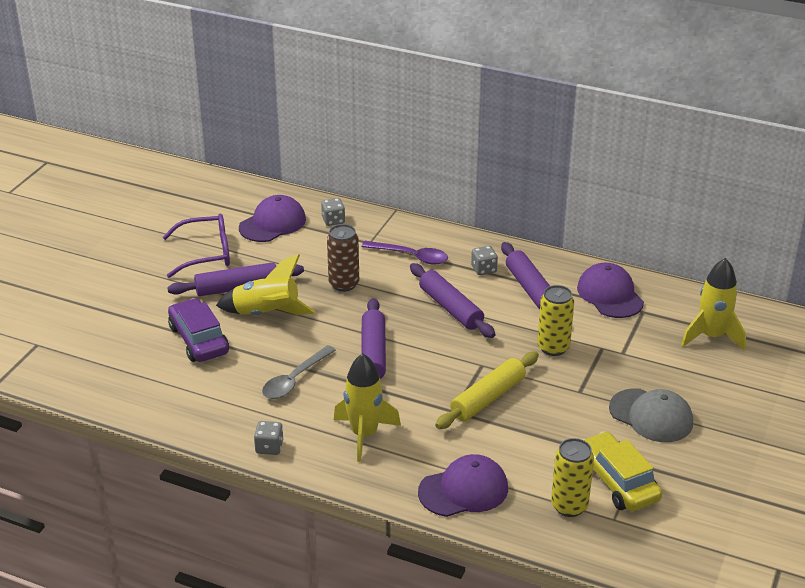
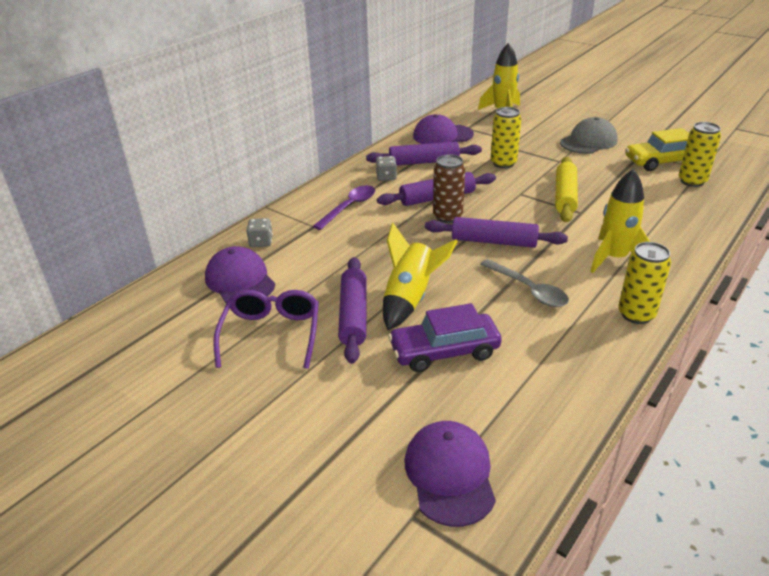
camera: 75 degrees left, 0 degrees up
(269, 447) = (636, 314): grey dice -> yellow can
(344, 284) = (377, 246): brown can -> brown can (447, 216)
(463, 490) = (682, 219): purple cap -> purple cap (449, 474)
(487, 398) = (565, 196): yellow rolling pin -> yellow rolling pin turned 45 degrees clockwise

